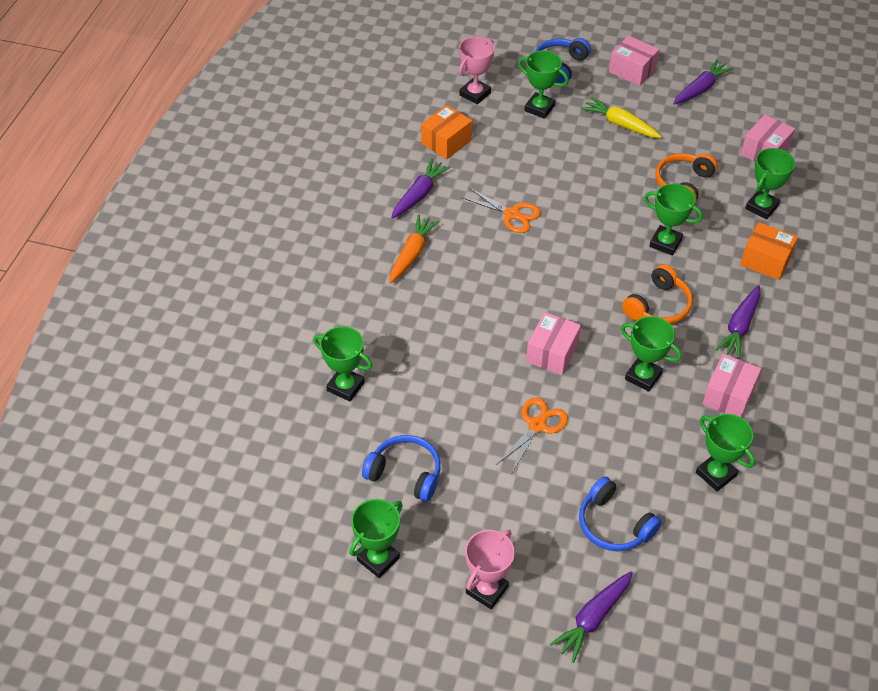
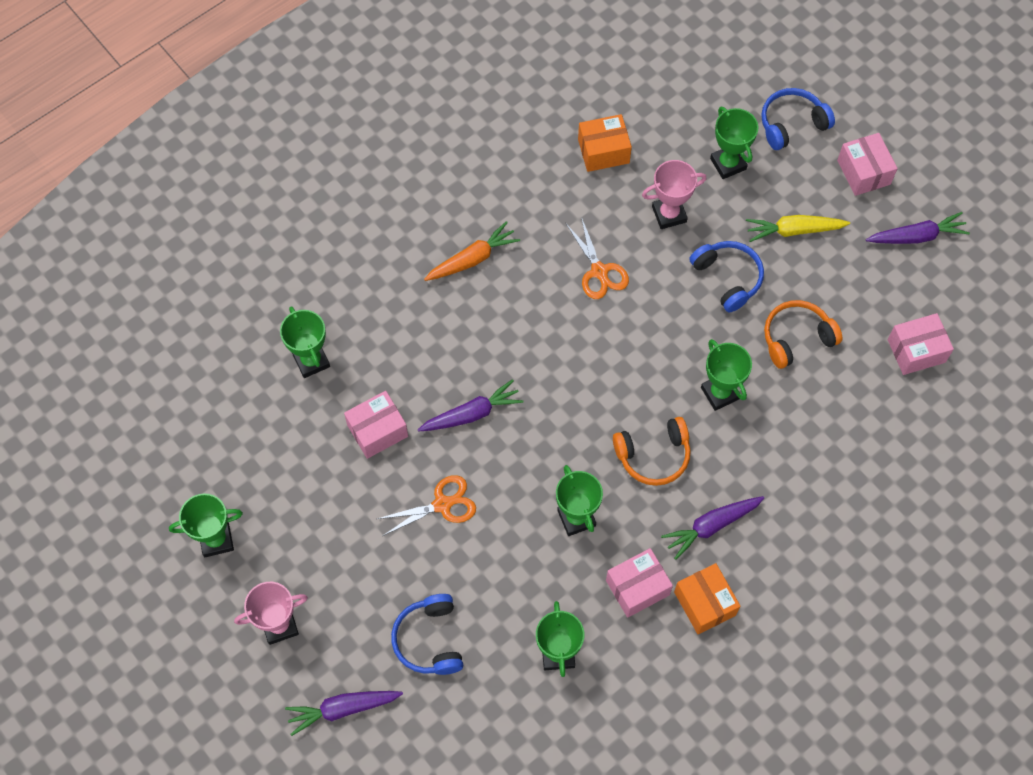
camera: 35 degrees right, 15 degrees up
(405, 473) = (297, 477): blue headphones -> blue headphones (728, 278)
(419, 194) = (530, 197): purple carrot -> purple carrot (471, 414)
(475, 94) = (677, 109): pink trophy -> pink trophy (669, 214)
(552, 353) = (515, 441): pink box -> pink box (377, 431)
(620, 124) = (794, 230): yellow carrot -> yellow carrot turned 75 degrees counterclockwise
(761, 207) = (853, 412): green trophy -> none
(765, 261) = (801, 473): orange box -> orange box (704, 603)

